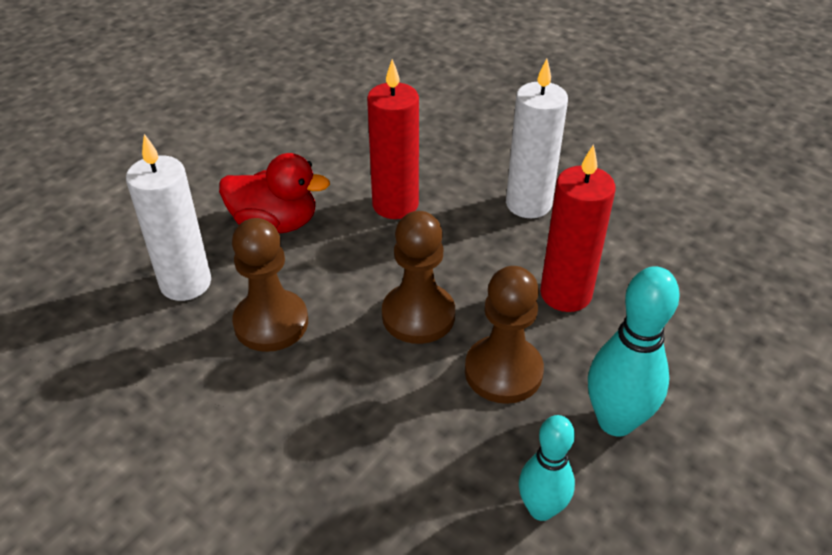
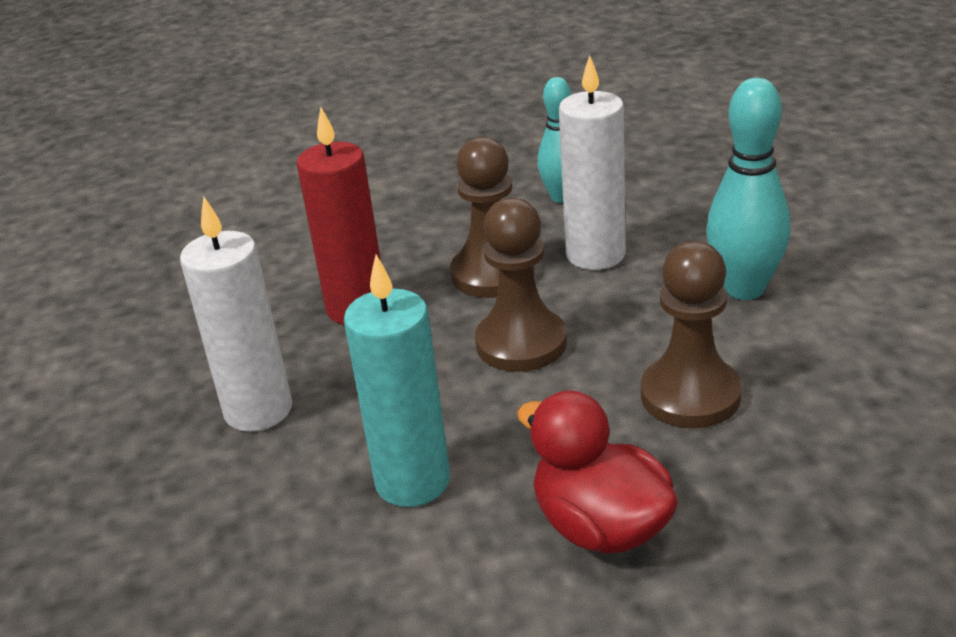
camera: 140 degrees left, 10 degrees down
(185, 283) = (779, 487): white candle -> white candle (595, 255)
(395, 205) = (412, 481): red candle -> turquoise candle
(616, 421) = (445, 218): turquoise bowling pin -> turquoise bowling pin (744, 288)

